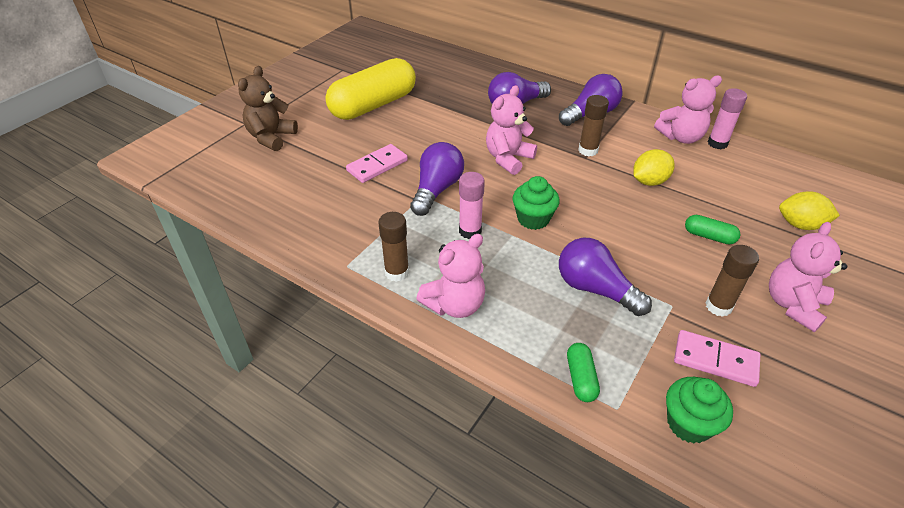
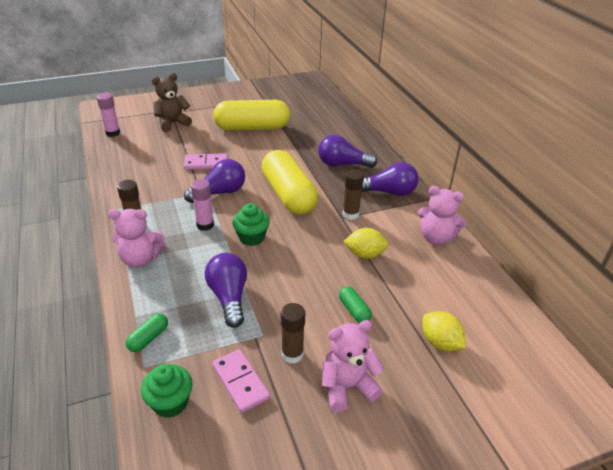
camera: 35 degrees right, 5 degrees down
(508, 159) = (288, 195): pink teddy bear -> yellow capsule
(717, 143) = (460, 255): pink glue stick -> pink glue stick (113, 133)

